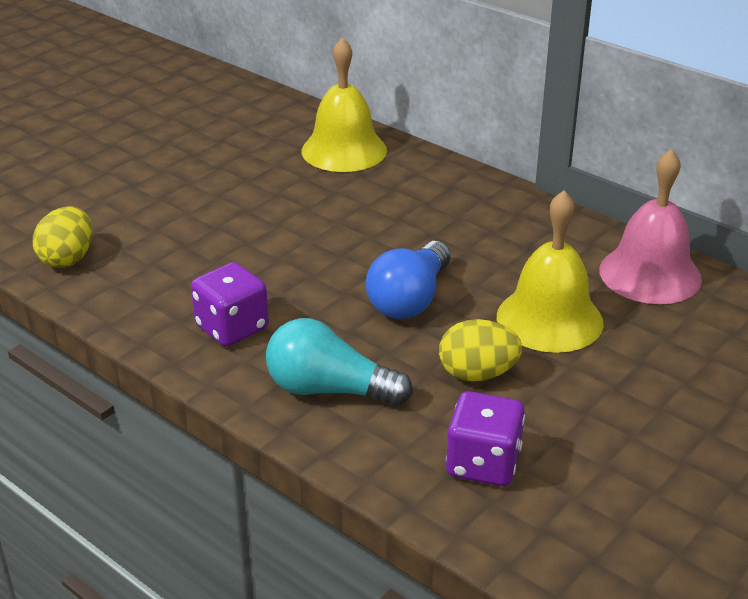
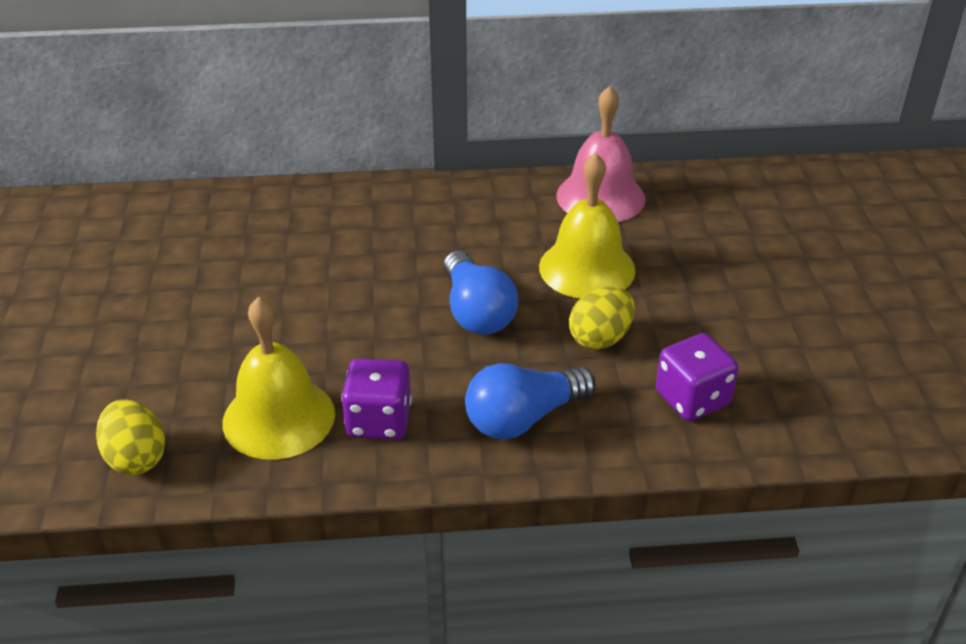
camera: 45 degrees left, 5 degrees up
(329, 390) = (523, 418): turquoise light bulb -> blue light bulb
(344, 150) = (241, 217): yellow bell -> yellow bell (279, 417)

